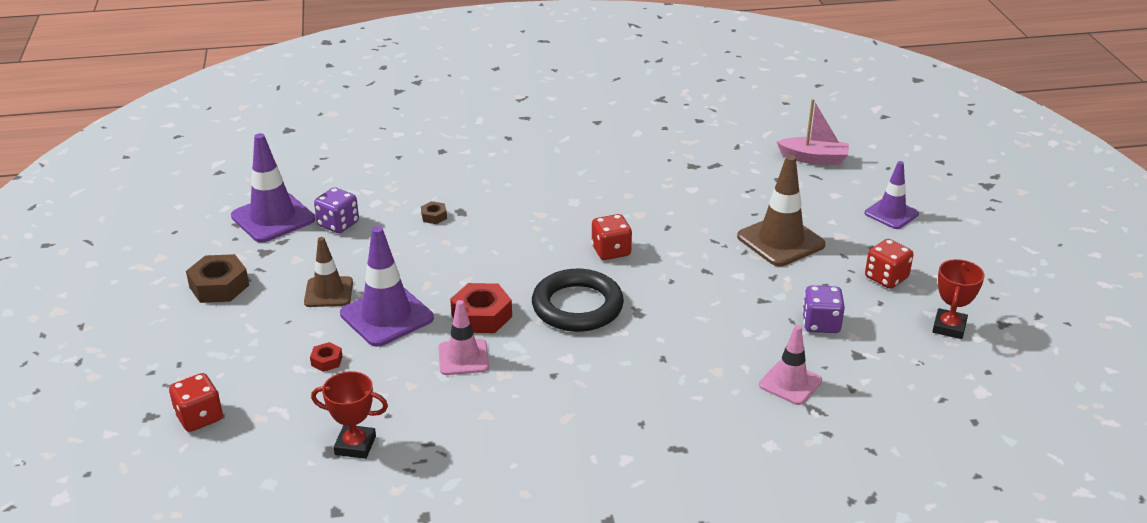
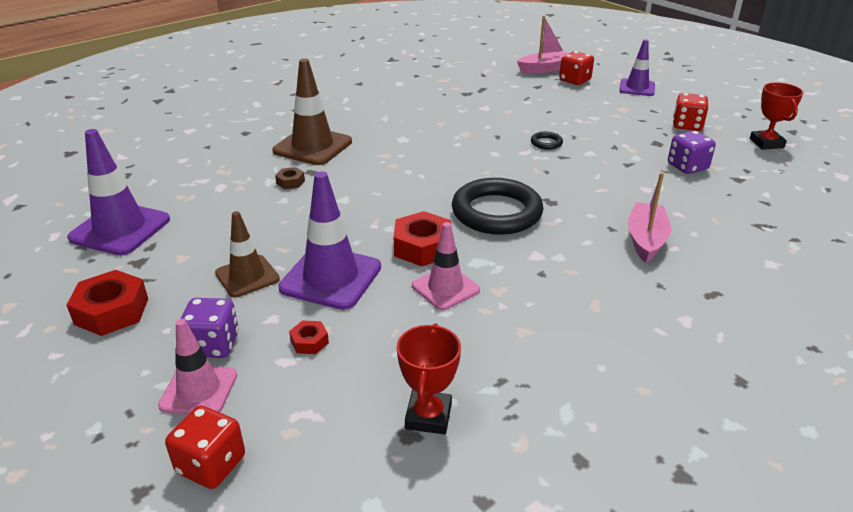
camera: 30 degrees left, 0 degrees up
(219, 286) = (112, 311): brown nut -> red nut
(338, 224) = (199, 214): purple dice -> purple dice (213, 345)
(355, 445) = (428, 416): red trophy -> red trophy turned 60 degrees counterclockwise
(611, 251) = (474, 164): red dice -> red dice (574, 80)
(680, 380) = (646, 240): none -> pink boat
(707, 250) = (546, 143): none -> black ring
(780, 241) = (589, 123): brown traffic cone -> brown traffic cone (312, 146)
(790, 383) = (723, 213): pink traffic cone -> pink traffic cone (199, 390)

